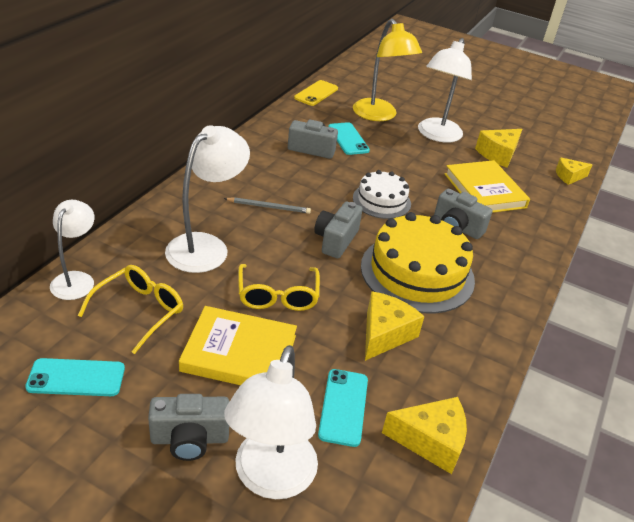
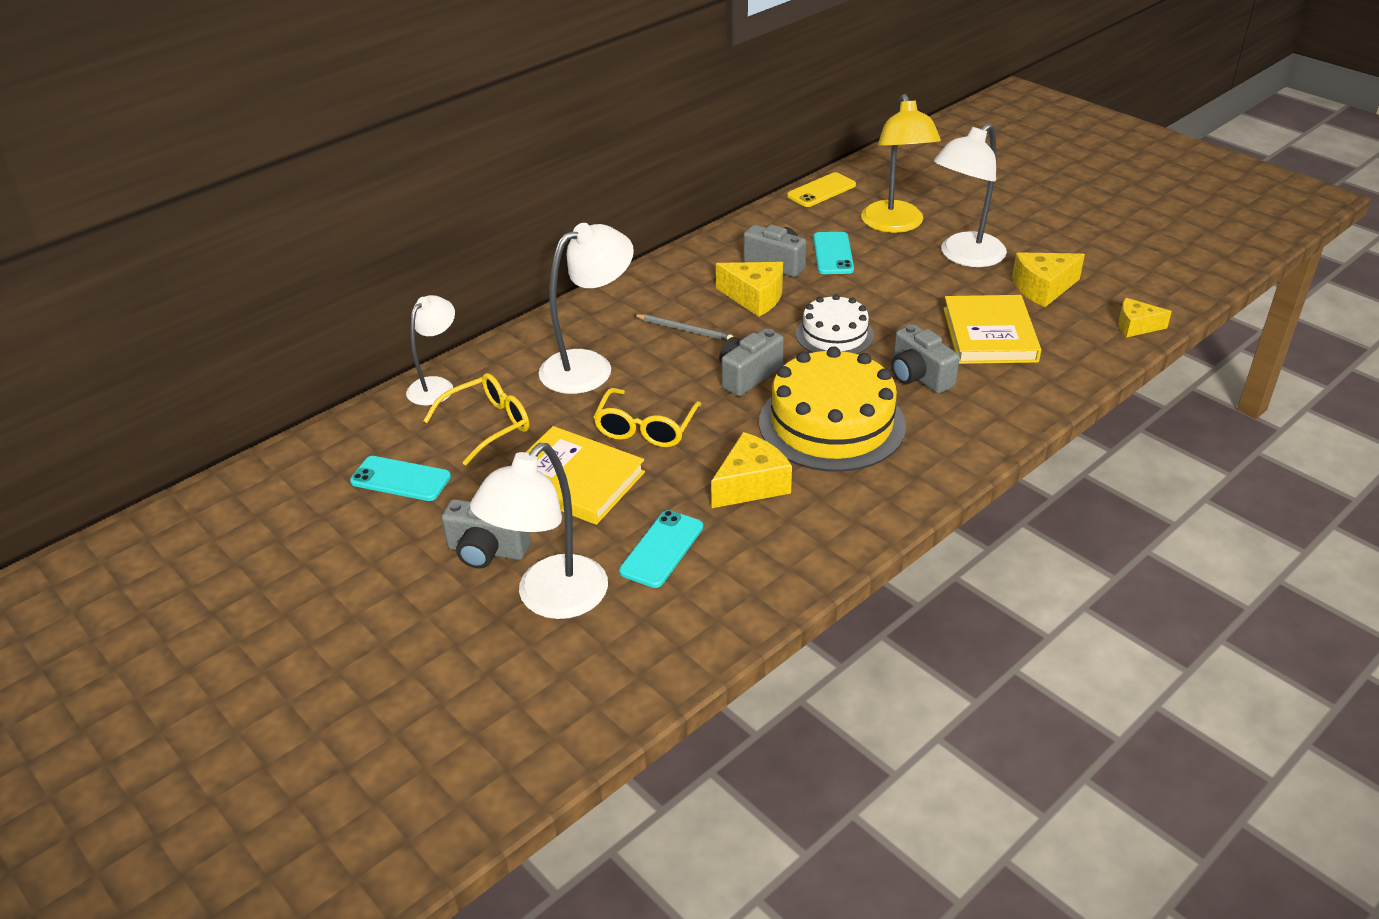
camera: 25 degrees right, 0 degrees up
(431, 441) = (742, 597): yellow cheese -> yellow cheese (755, 297)

